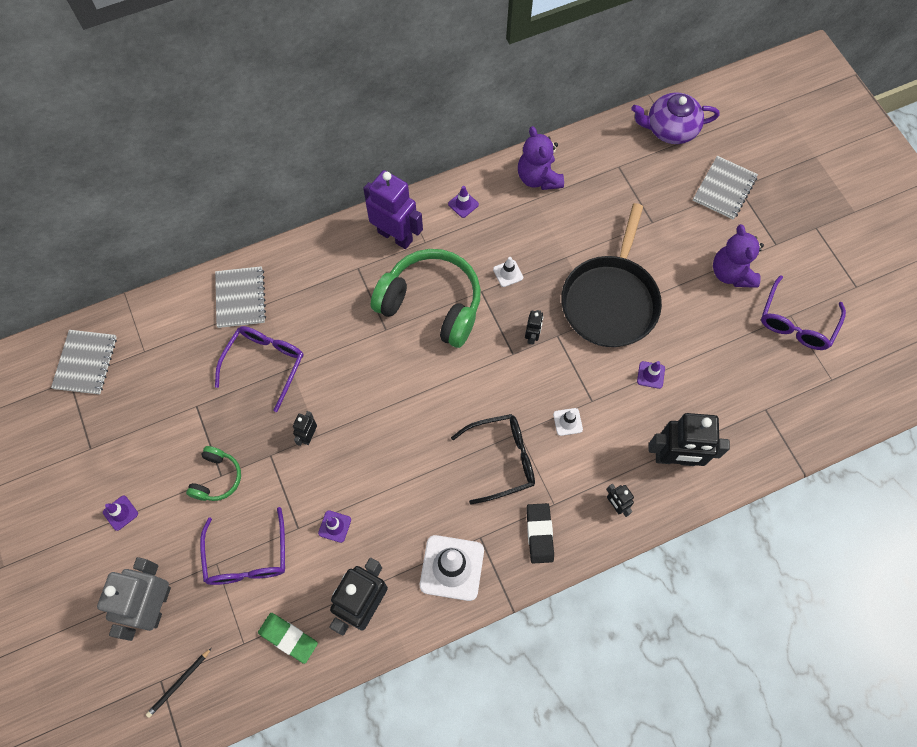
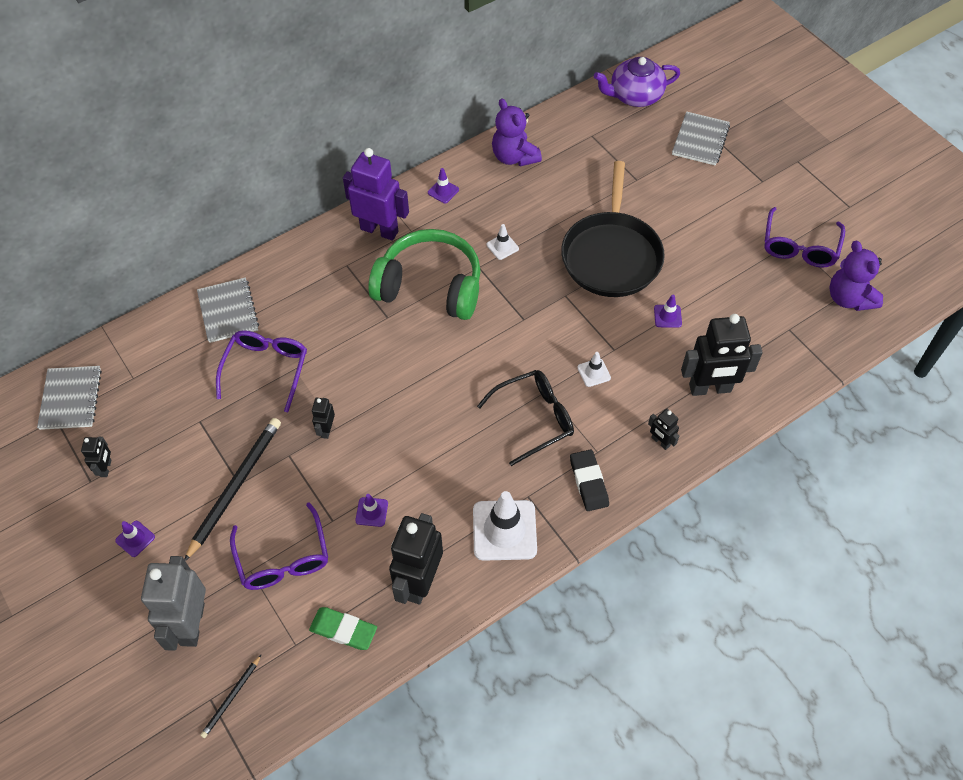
camera: 10 degrees left, 10 degrees down
(217, 478) = (235, 487): green headphones -> black pencil
(532, 336) = (539, 300): black robot -> black robot (106, 468)
(731, 273) = (725, 213): purple teddy bear -> purple teddy bear (849, 298)

